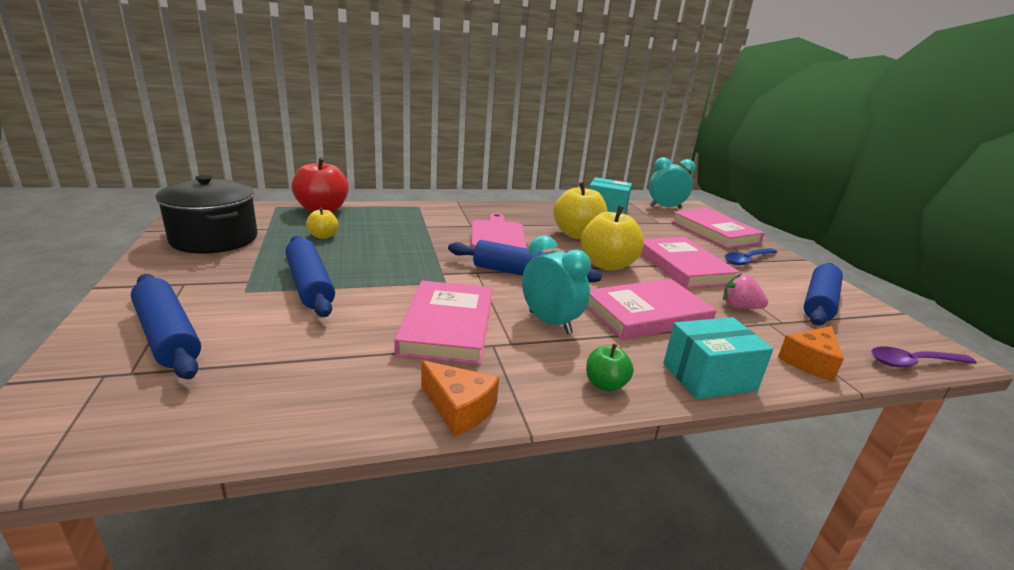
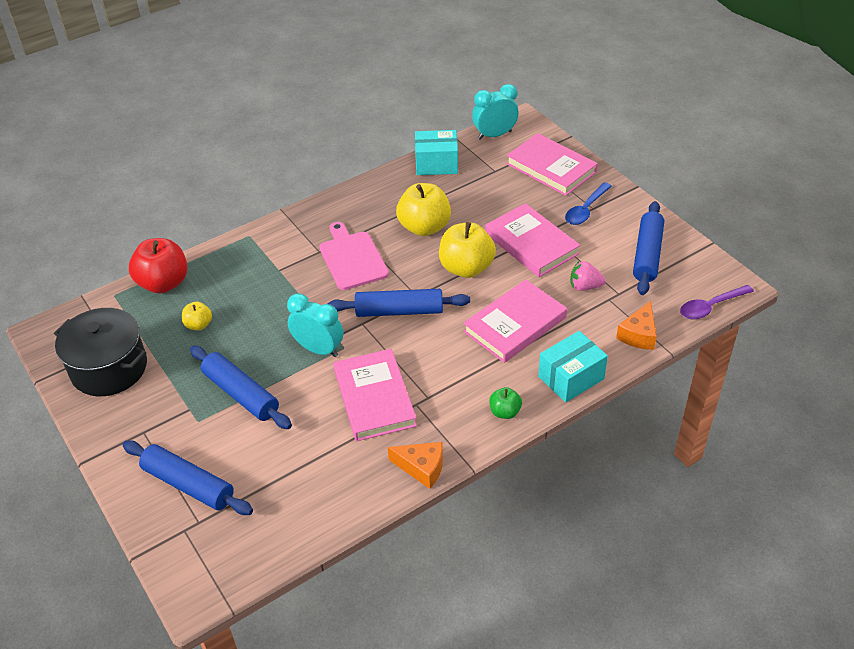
camera: 15 degrees left, 20 degrees up
(550, 322) = (446, 364): turquoise clock -> turquoise clock (318, 349)

